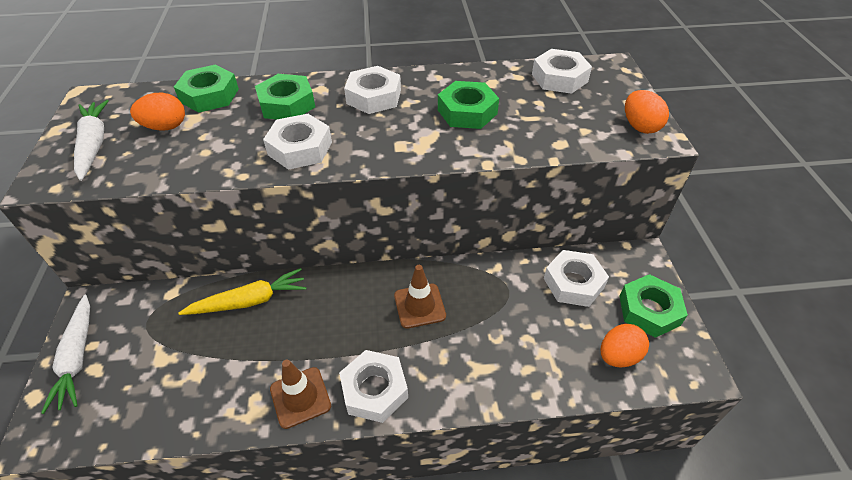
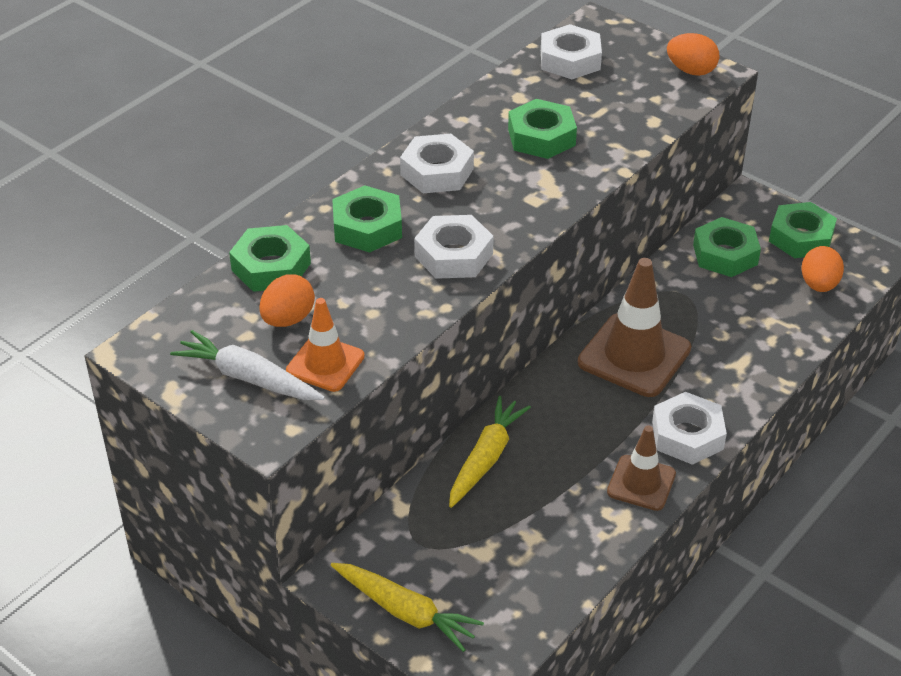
camera: 45 degrees left, 5 degrees down
(77, 357) = (405, 611): white carrot -> yellow carrot
(134, 163) = (325, 364): none -> orange traffic cone
(419, 306) = (634, 355): brown traffic cone -> brown traffic cone, size x1.68
(573, 283) = (725, 254): white nut -> green nut

